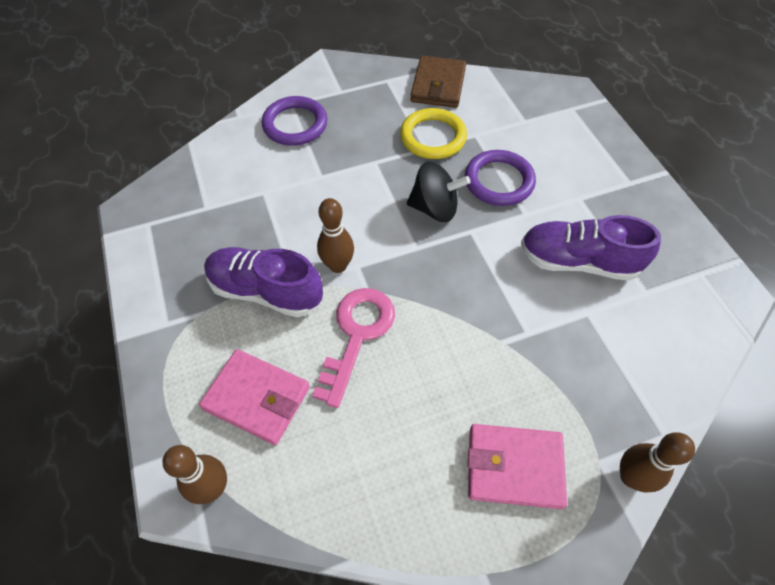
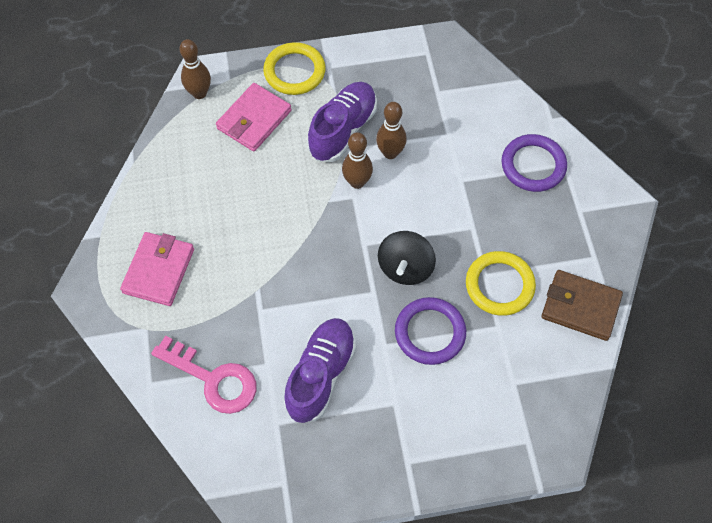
camera: 100 degrees right, 5 degrees up
(173, 363) = (294, 71): none -> yellow ring
(357, 335) = (288, 187): pink key -> pink key (213, 379)
(630, 477) = (128, 346): brown bowling pin -> brown bowling pin (390, 153)

